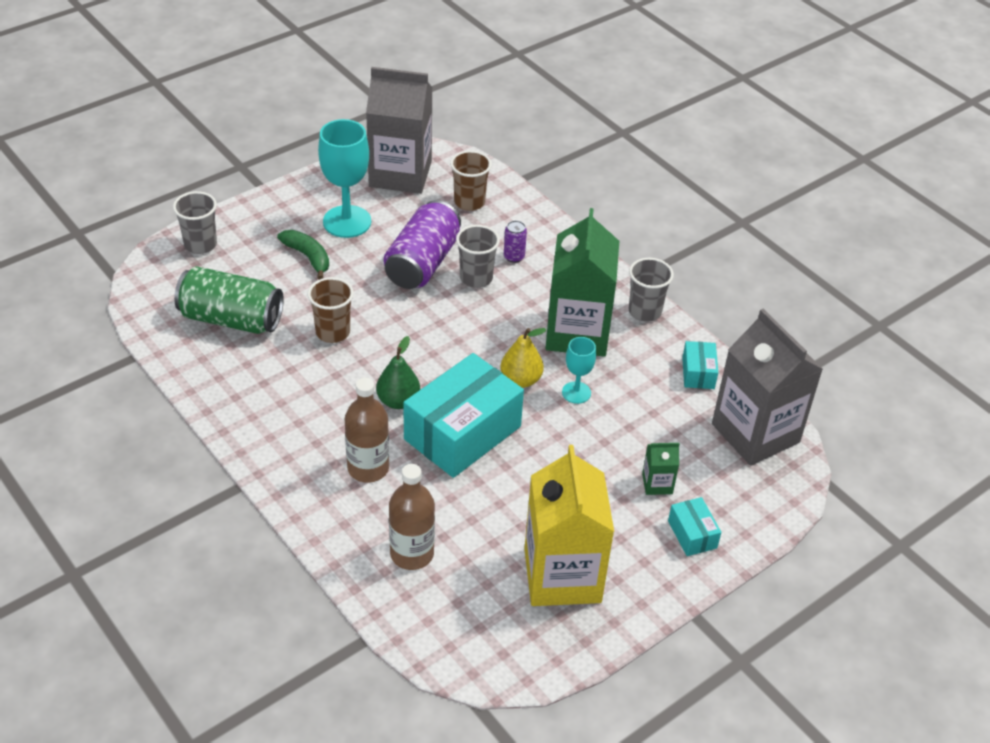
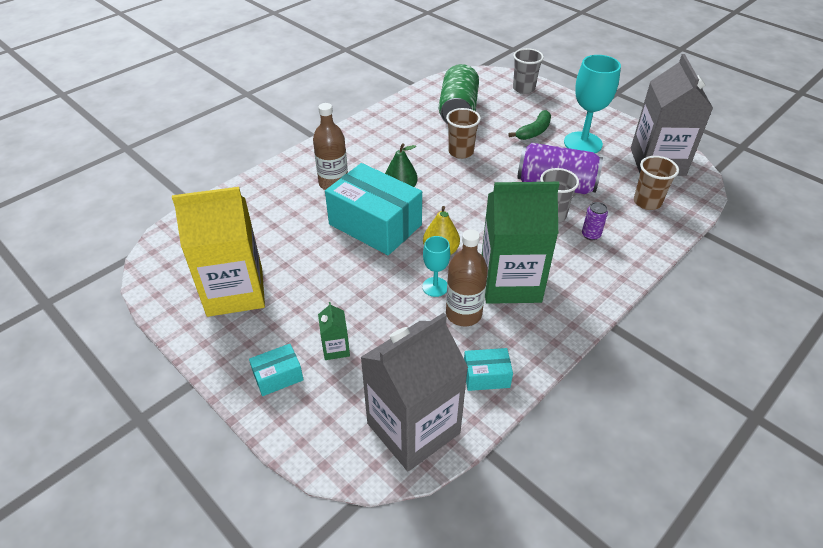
camera: 85 degrees right, 0 degrees up
(412, 554) = (257, 212): brown bottle -> brown bottle (463, 314)
(645, 311) = (559, 330): grey cup -> none

